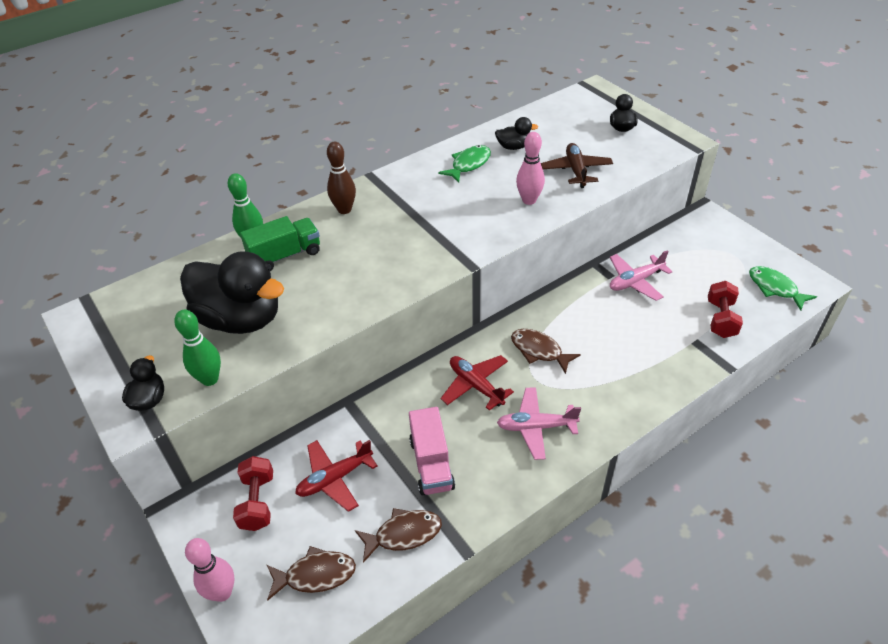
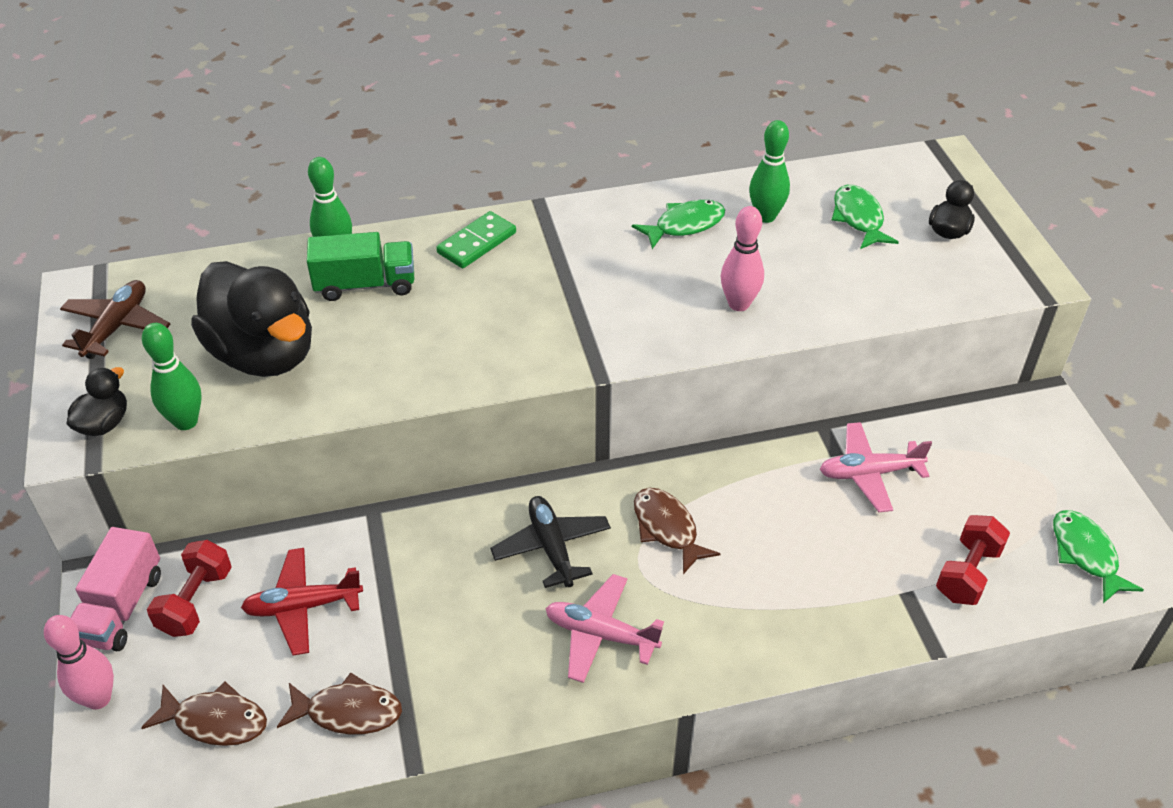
camera: 20 degrees right, 0 degrees up
(344, 209) = (477, 243): brown bowling pin -> green domino
(431, 463) = (434, 633): pink truck -> pink truck (121, 608)
(476, 385) = (551, 547): red plane -> black plane
(513, 147) = (765, 216): black duck -> green bowling pin
(567, 134) = (858, 218): none -> green fish
(576, 171) = (836, 279): brown plane -> brown plane (117, 327)

